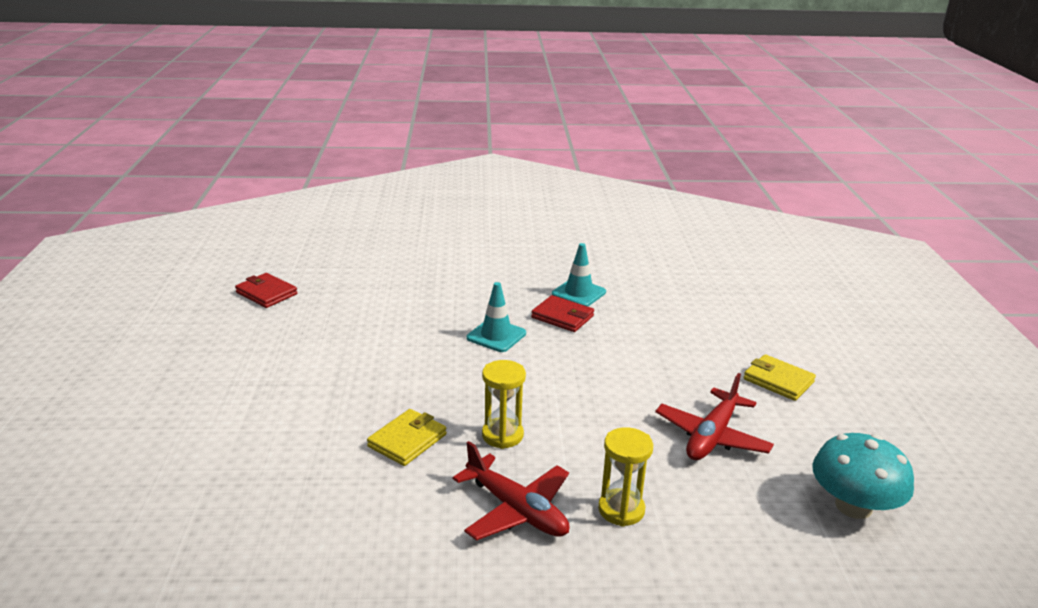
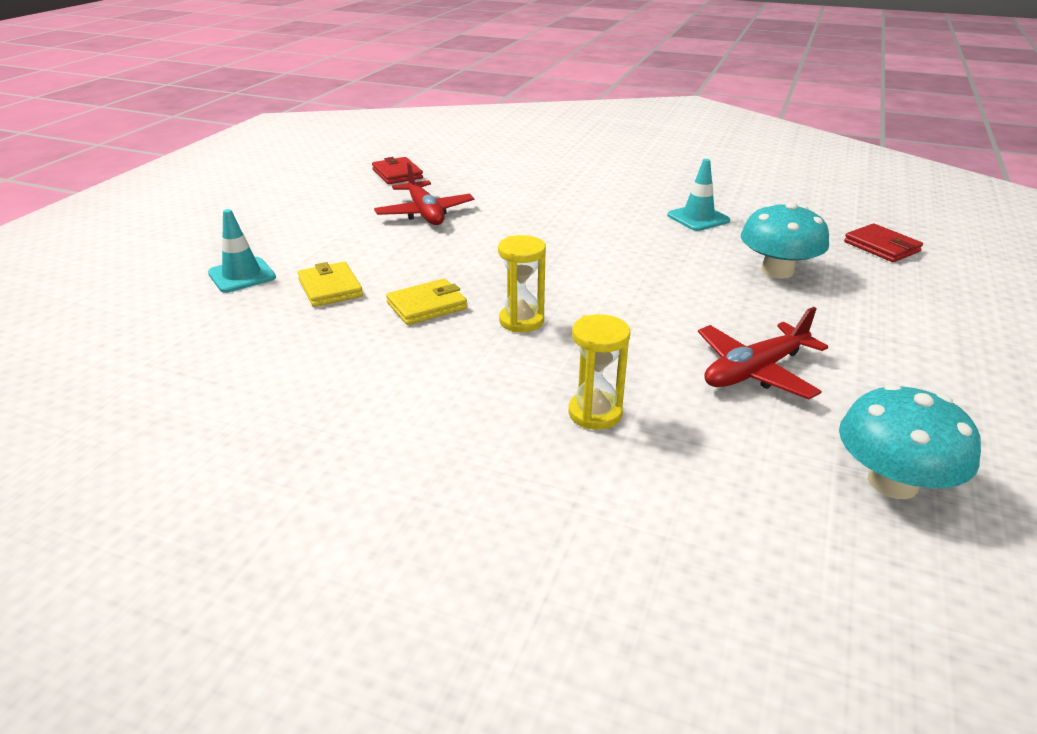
camera: 25 degrees right, 5 degrees up
(496, 336) = (582, 239): turquoise traffic cone -> turquoise traffic cone (242, 275)
(516, 510) = (484, 386): red plane -> red plane (425, 213)
(562, 317) = (664, 235): red wallet -> red wallet (881, 247)
(671, 335) = (777, 271): none -> turquoise mushroom
(778, 381) = (882, 336): yellow wallet -> yellow wallet (330, 288)

